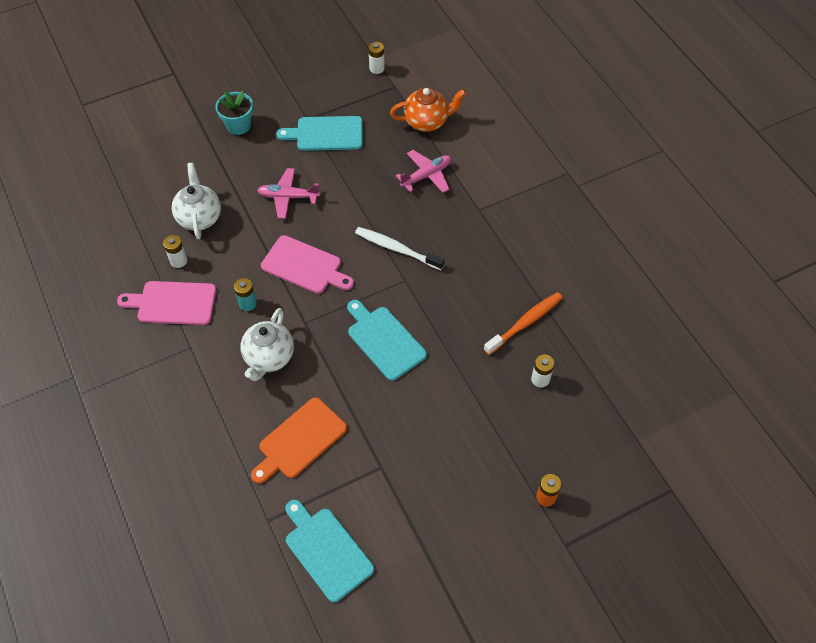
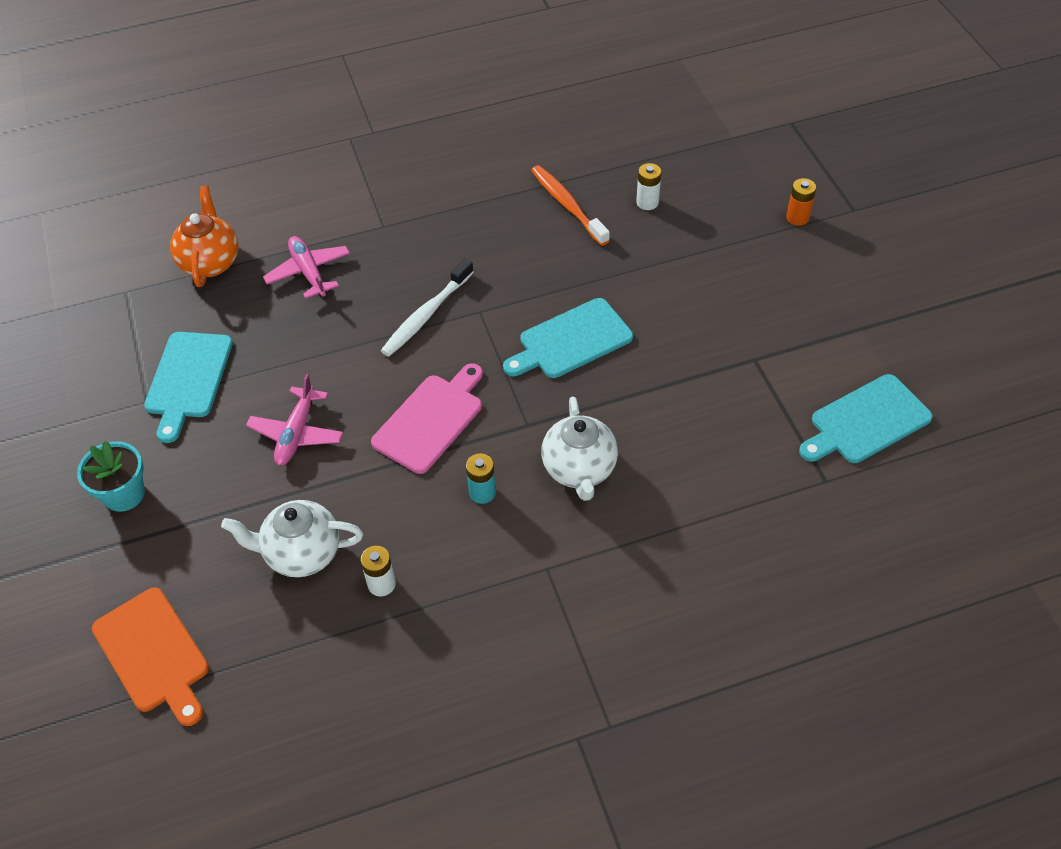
camera: 80 degrees left, 5 degrees down
(173, 303) = (462, 592): pink cutting board -> none
(269, 357) = (579, 470): white teapot -> white teapot turned 60 degrees clockwise
(300, 440) = (712, 441): orange cutting board -> orange cutting board (153, 654)
(377, 68) = (79, 309): white battery -> none

